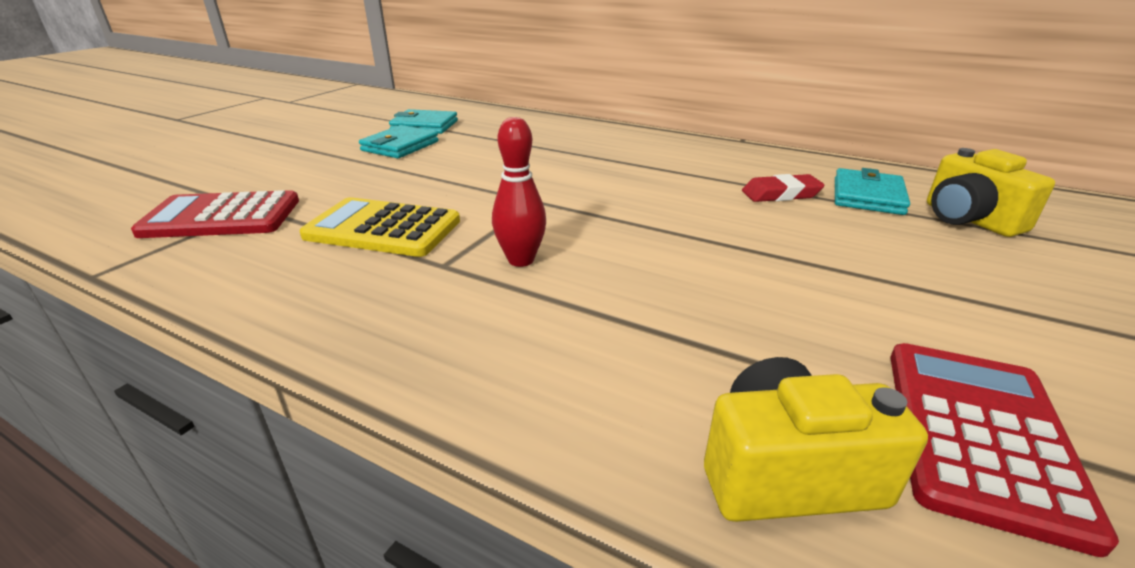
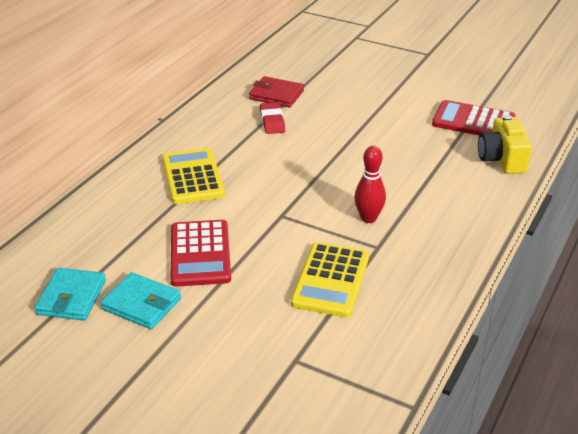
camera: 90 degrees left, 5 degrees up
(222, 217) = (313, 375): red calculator -> red calculator (200, 254)
(619, 156) = (192, 177): none -> yellow calculator
(867, 196) = (276, 95): turquoise wallet -> red wallet
(968, 219) = (308, 75): yellow camera -> none

